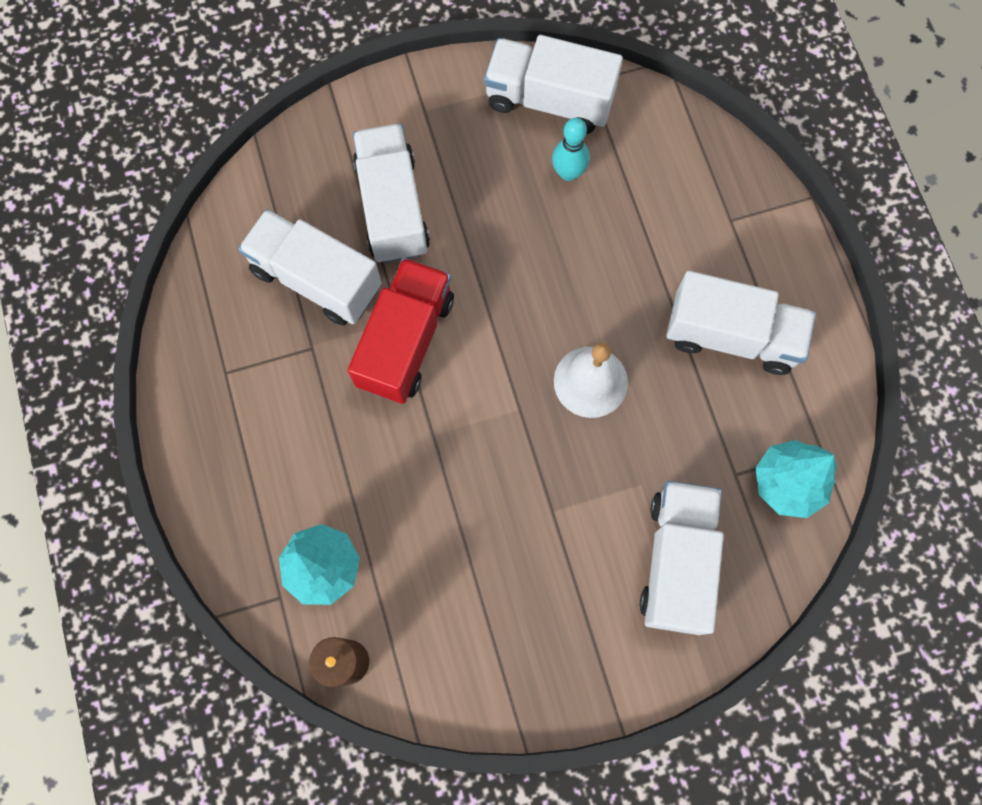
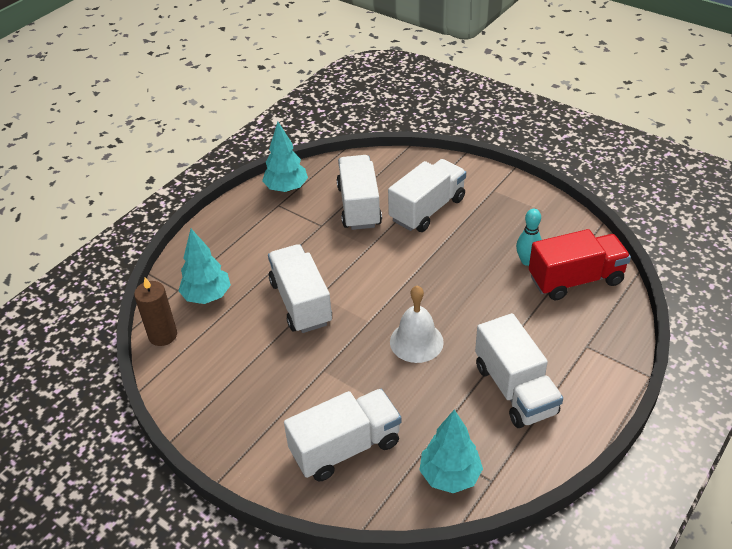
camera: 55 degrees right, 30 degrees down
(201, 341) = (286, 188): none -> turquoise tree
(405, 341) = (360, 255): red truck -> red truck (575, 280)
(549, 100) = (558, 230): white truck -> white truck (301, 302)

